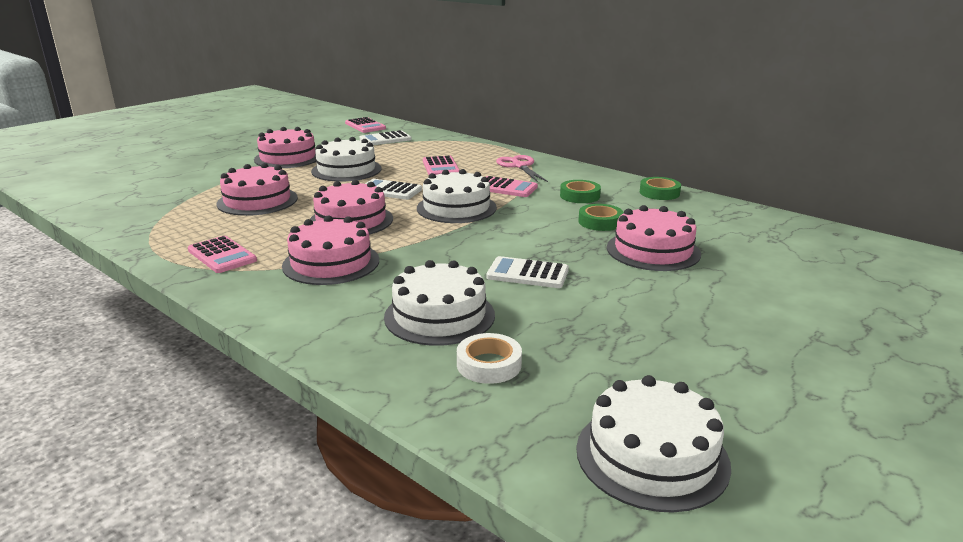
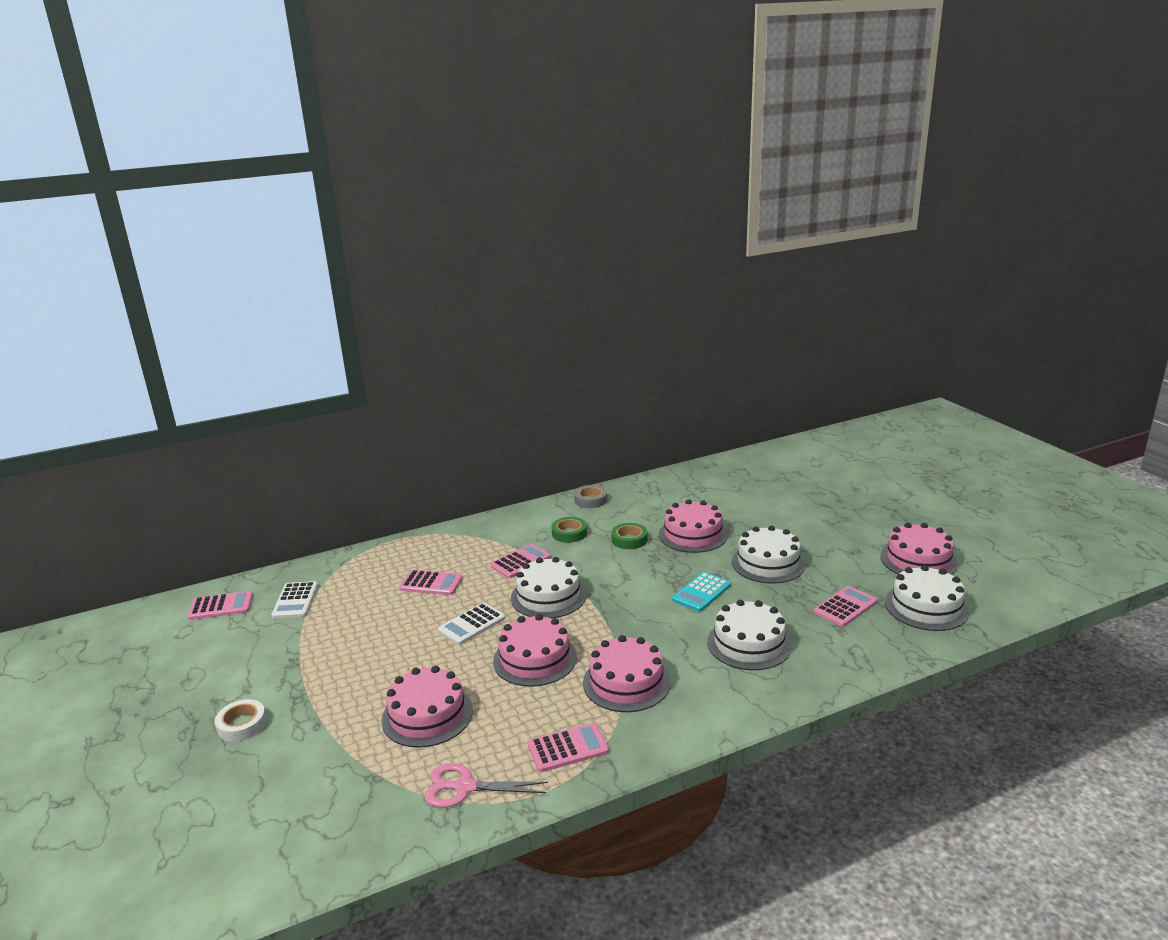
camera: 65 degrees left, 0 degrees up
(288, 158) = (289, 680): pink cake -> pink cake (918, 560)
(346, 170) = (380, 642): white cake -> white cake (768, 563)
(489, 364) = (822, 637): white tape -> white tape (242, 724)
(519, 166) = (470, 542): pink scissors -> pink scissors (464, 787)
(527, 274) = (701, 592): white calculator -> turquoise calculator
(581, 375) = (845, 607): none -> pink calculator
(659, 193) = (590, 500): green tape -> grey tape

